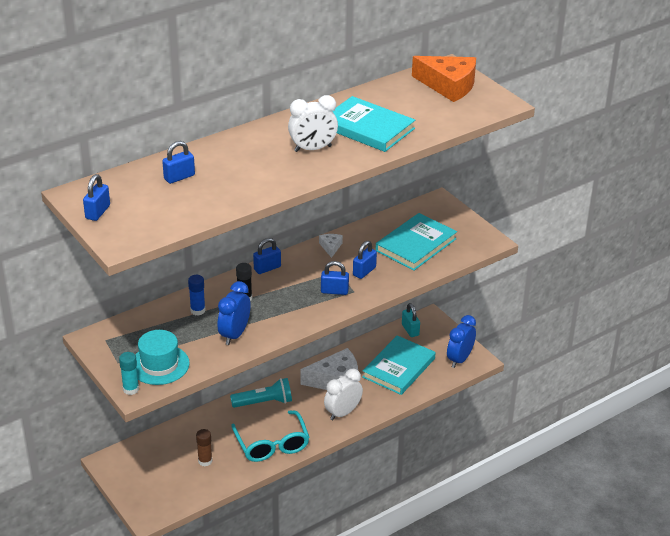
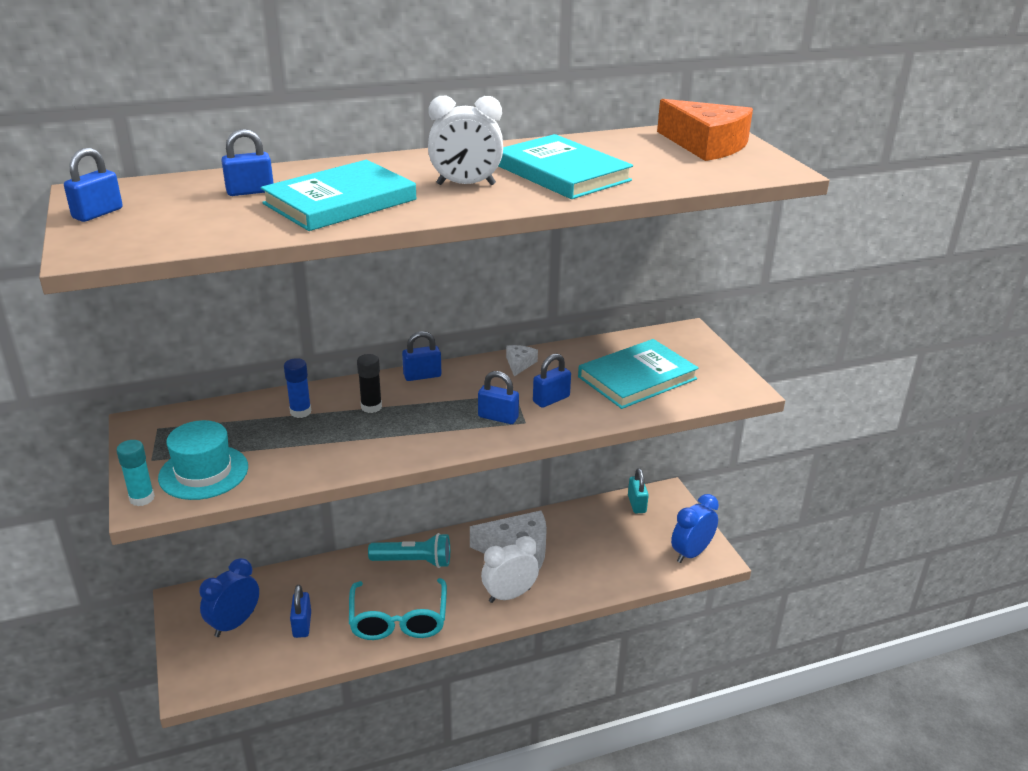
camera: 15 degrees right, 5 degrees down
(205, 461) = (302, 625): brown glue stick -> blue padlock
(234, 334) = (330, 450): blue clock -> blue clock (234, 623)
(399, 368) = (605, 549): turquoise book -> turquoise book (340, 201)

